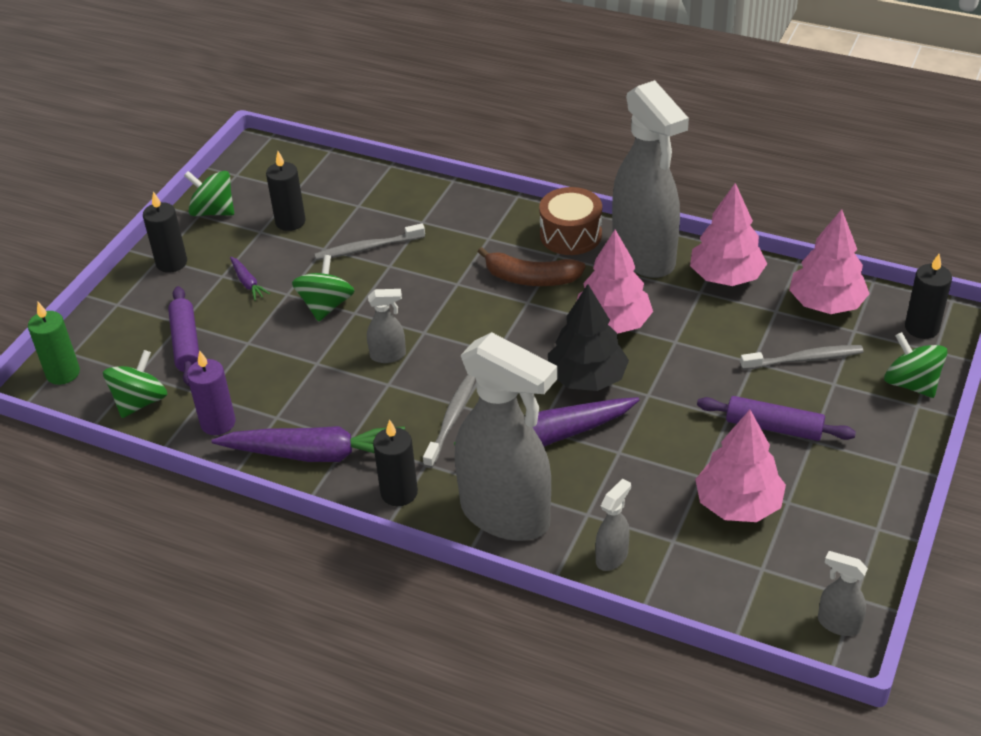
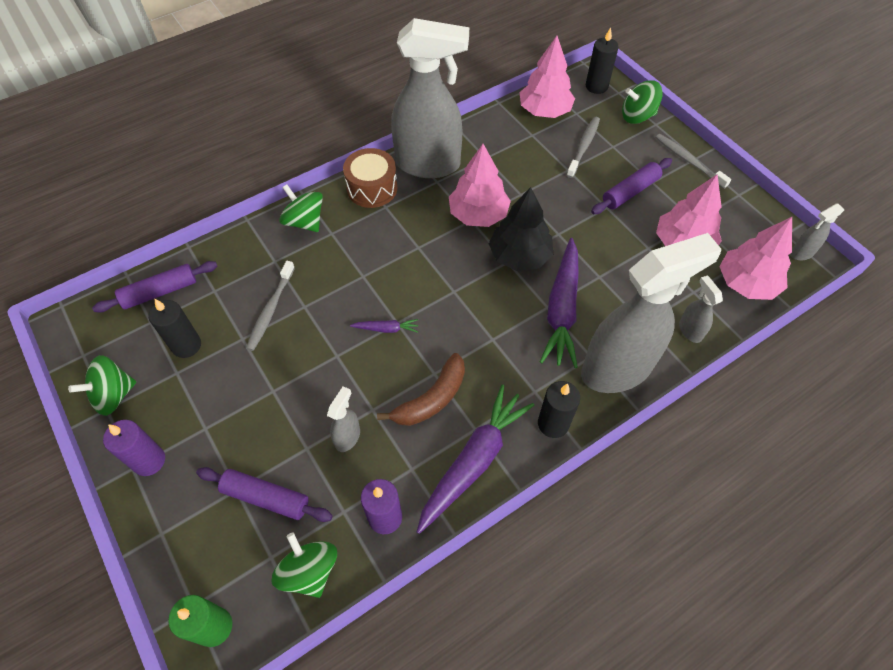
camera: 60 degrees left, 15 degrees up
(171, 263) = (149, 461): black candle -> purple candle
(248, 283) = (232, 413): purple carrot -> purple carrot (386, 329)
(326, 306) = (312, 371): green spinning top -> green spinning top (305, 221)
(329, 177) = (160, 292): none -> purple rolling pin
(388, 355) = (404, 357): grey spray bottle -> grey spray bottle (348, 437)
(451, 420) = (502, 353): grey toothbrush -> grey toothbrush (688, 161)
(531, 278) = (396, 232): brown banana -> brown banana (431, 399)
(726, 276) = (482, 138): pink tree -> pink tree (746, 283)

